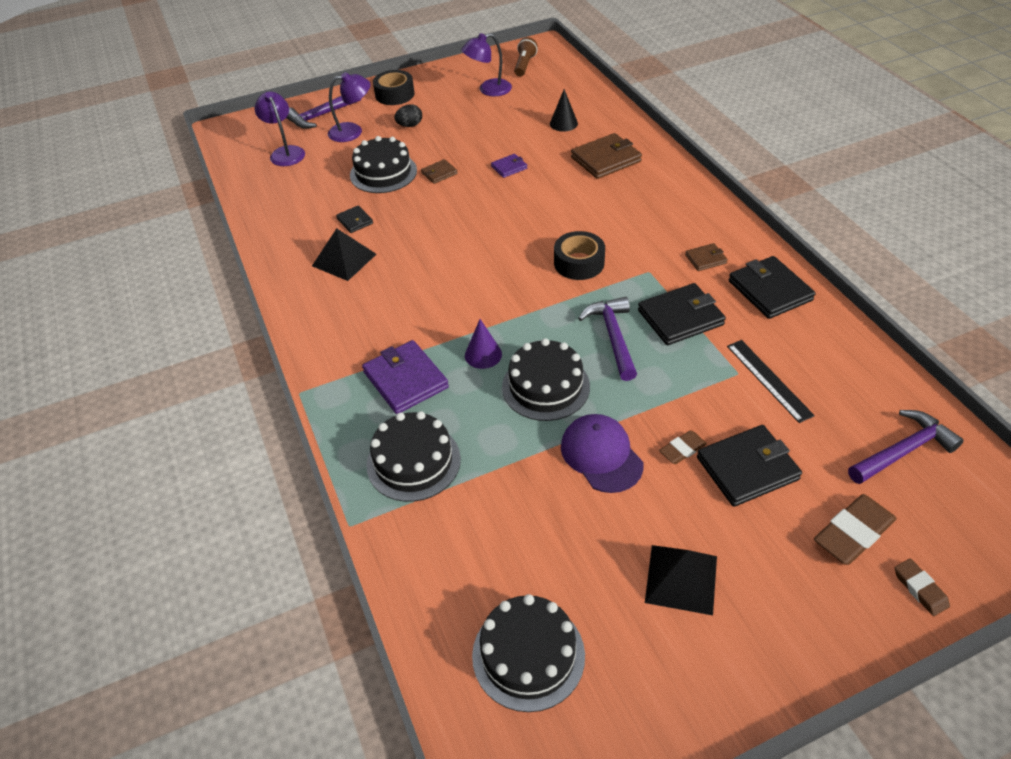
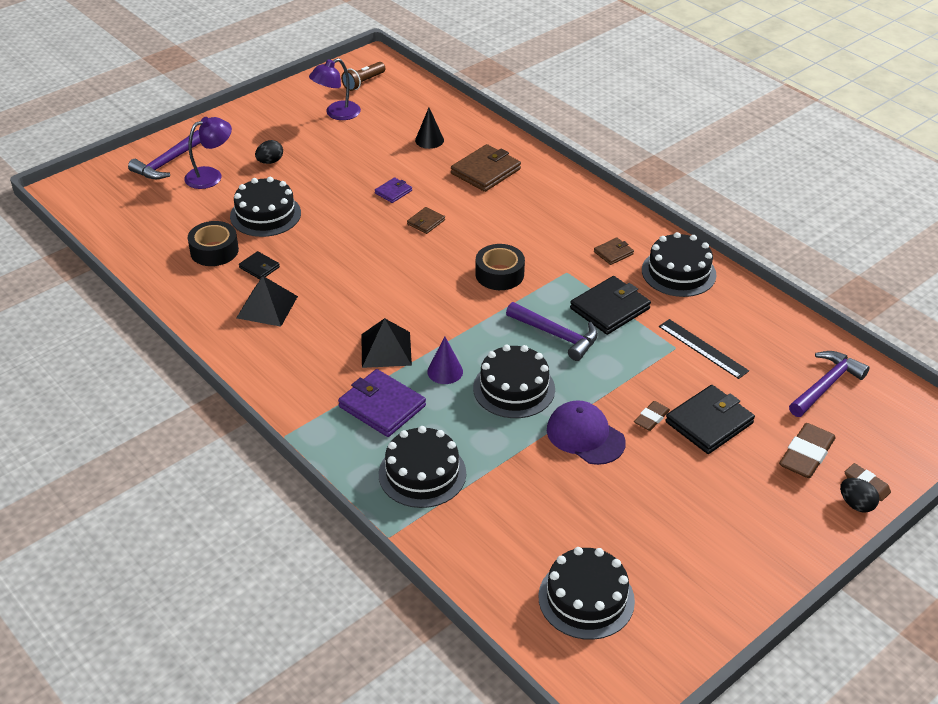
camera: 20 degrees left, 5 degrees down
(285, 152) = (147, 207): purple lamp -> none
(394, 94) = (237, 130): black tape -> black tape (214, 251)
(439, 173) = (324, 207): brown wallet -> brown wallet (426, 222)
(524, 65) = (363, 82): brown flashlight -> brown flashlight turned 135 degrees counterclockwise
(613, 337) = (557, 335): purple hammer -> purple hammer turned 150 degrees clockwise
(681, 579) = (686, 516): black pyramid -> black pyramid (386, 349)
(769, 290) = (678, 272): black wallet -> black cake
(899, 613) = (856, 504): none -> black egg

